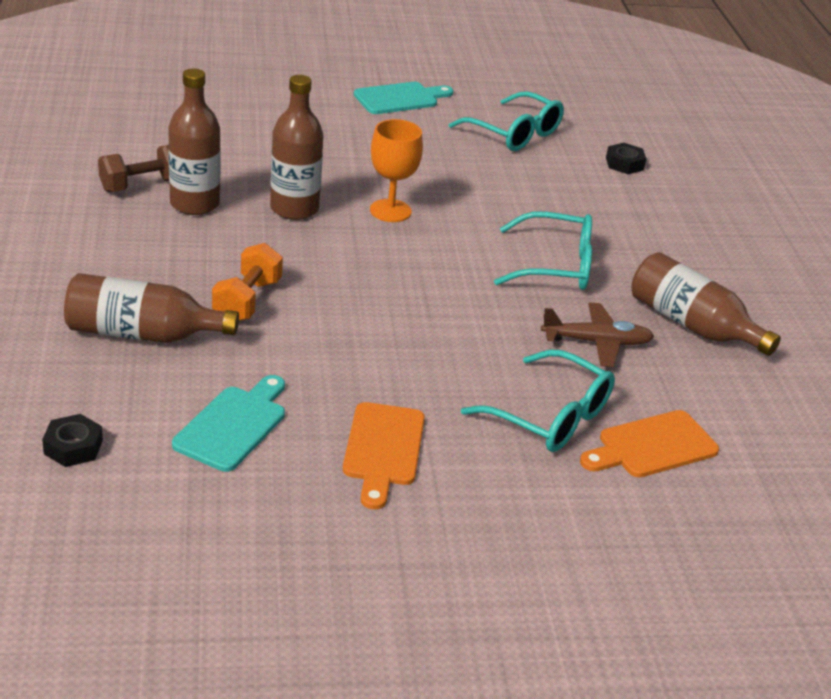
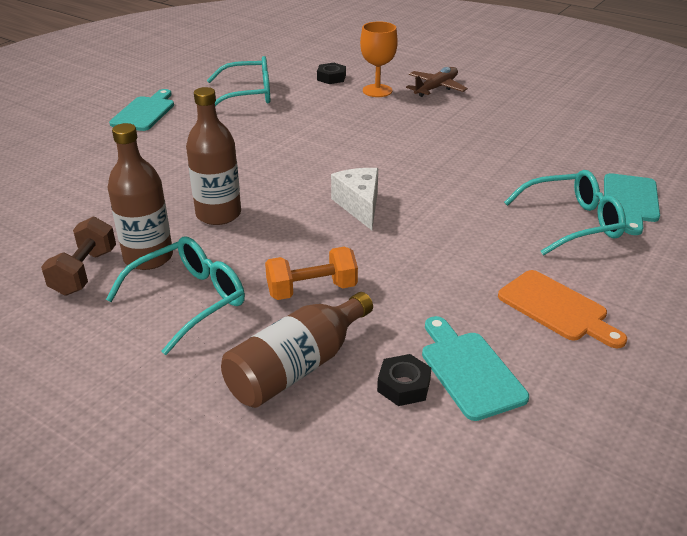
camera: 45 degrees left, 0 degrees up
(73, 447) = (423, 486): black nut -> black nut (404, 386)
(247, 301) = (312, 290): orange dumbbell -> orange dumbbell turned 75 degrees counterclockwise
(390, 211) = (274, 177): orange goblet -> orange goblet (377, 91)
(405, 276) = (359, 206): none -> white cheese
(556, 266) = (412, 147): turquoise glasses -> turquoise glasses (189, 300)
(596, 342) = (507, 171): brown plane -> brown plane (436, 88)
(652, 446) = (630, 201): orange cutting board -> turquoise cutting board
(691, 325) = (519, 133): brown bottle -> none

